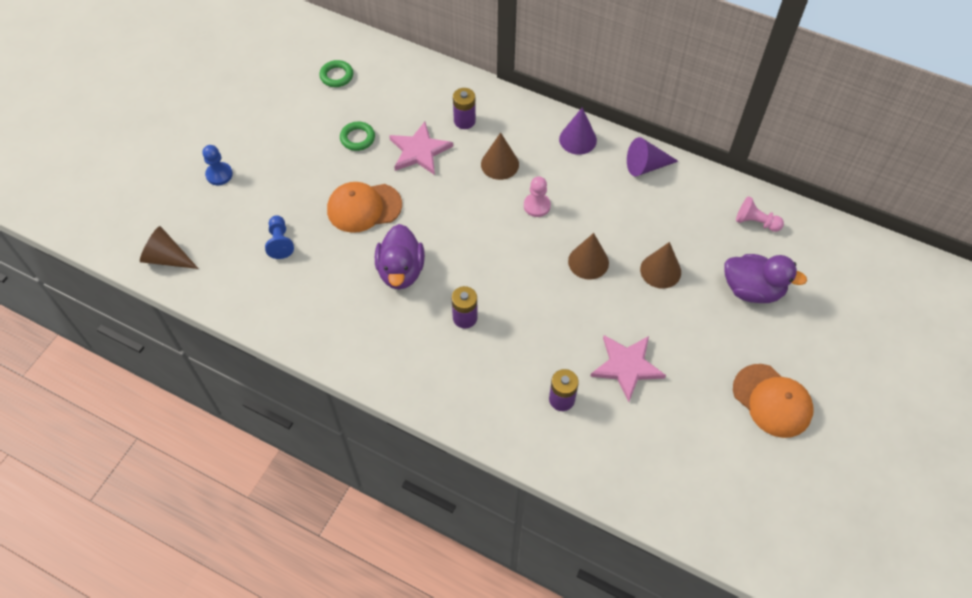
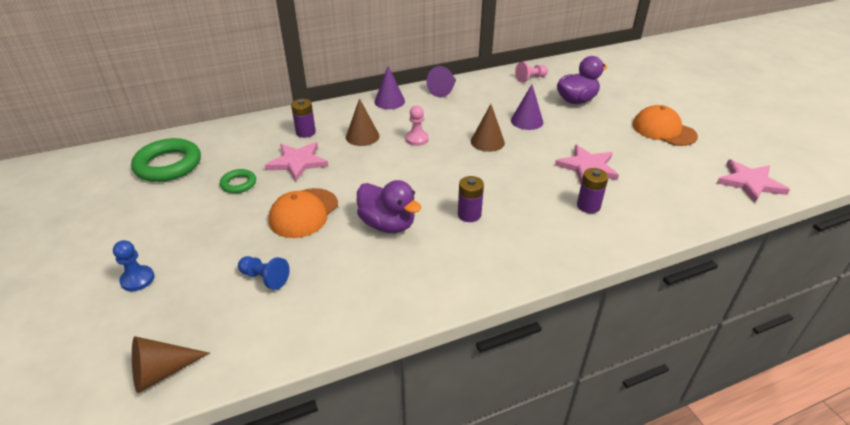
camera: 50 degrees left, 20 degrees down
(336, 76) = (168, 165): green ring -> green ring, size x1.92
(660, 270) = (527, 121): brown cone -> purple cone
(740, 523) = (750, 182): none -> pink star
(772, 401) = (663, 130): orange cap -> orange cap turned 135 degrees counterclockwise

